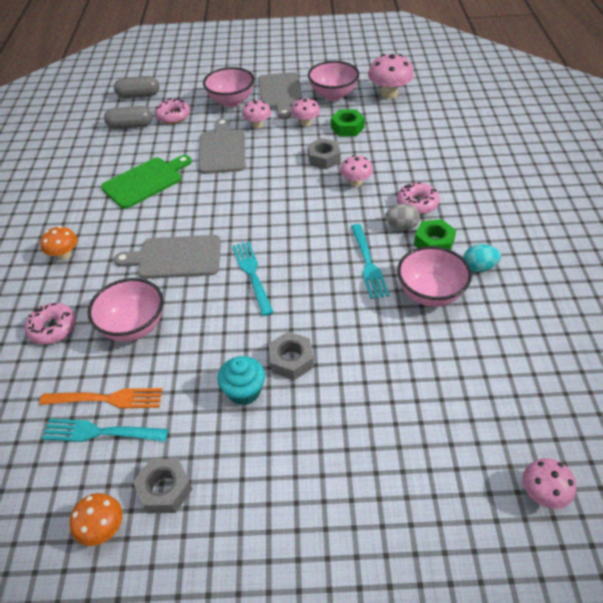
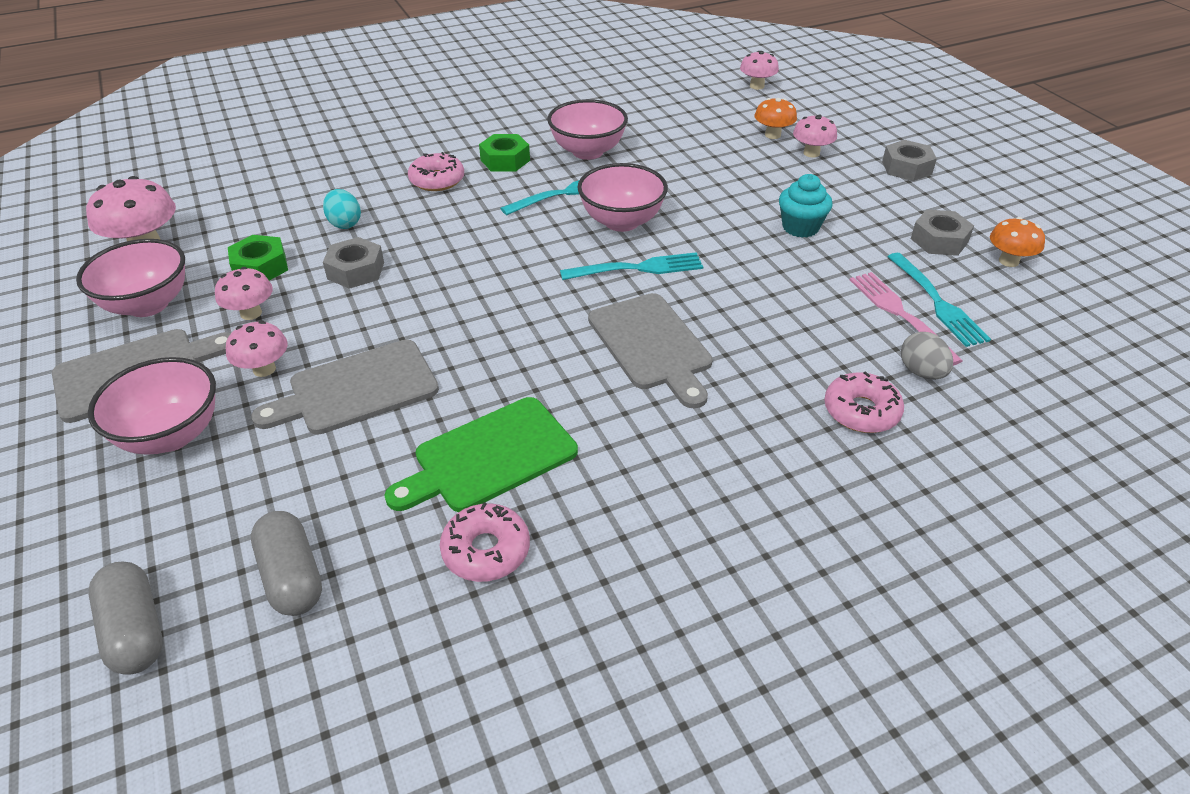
camera: 115 degrees left, 5 degrees down
(64, 255) = (729, 475): orange mushroom -> orange mushroom (772, 135)
(107, 399) = (900, 314): orange fork -> pink fork
(134, 327) = (793, 335): pink bowl -> pink bowl (621, 222)
(145, 181) = (489, 457): green cutting board -> green cutting board turned 60 degrees counterclockwise
(173, 116) = (239, 512): pink donut -> pink donut (486, 550)
(252, 274) = (637, 268): turquoise fork -> turquoise fork turned 150 degrees counterclockwise
(291, 360) = (738, 210): grey nut -> grey nut (906, 168)
(356, 182) = (409, 231): pink mushroom -> pink mushroom (811, 153)
(401, 226) = (486, 183): grey egg -> grey egg (921, 372)
(479, 267) = (531, 132): turquoise egg -> turquoise egg (345, 223)

